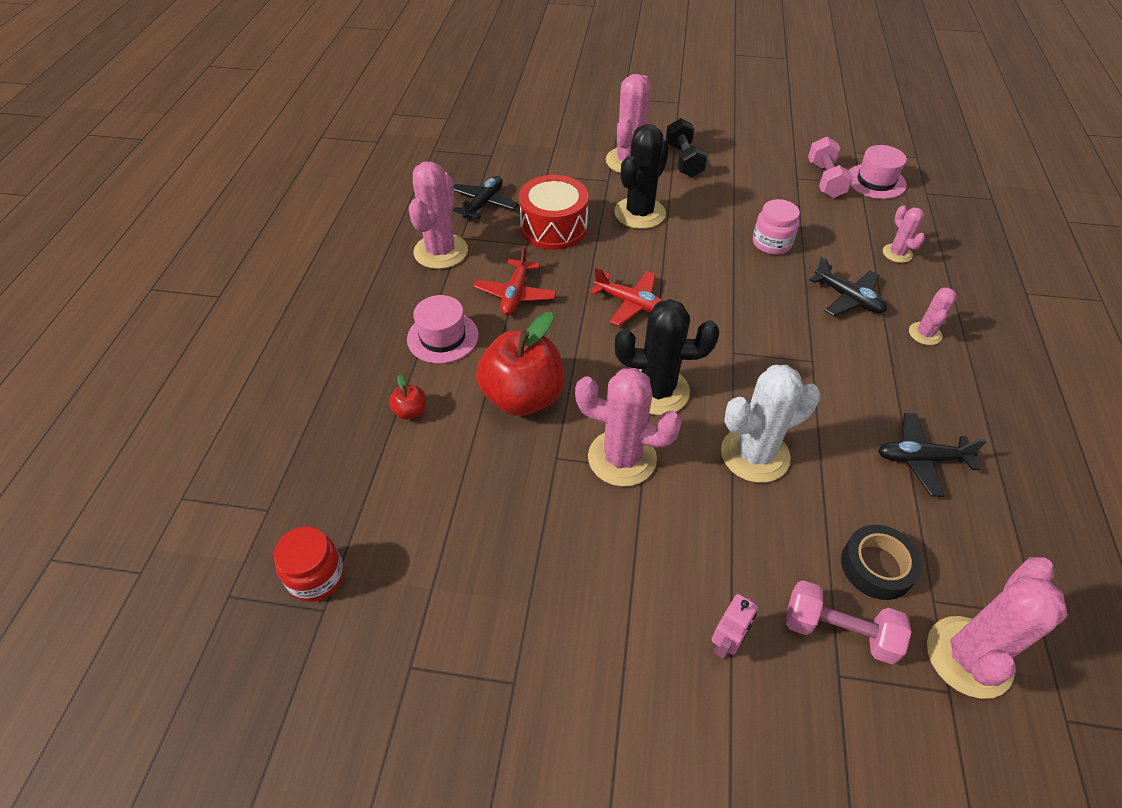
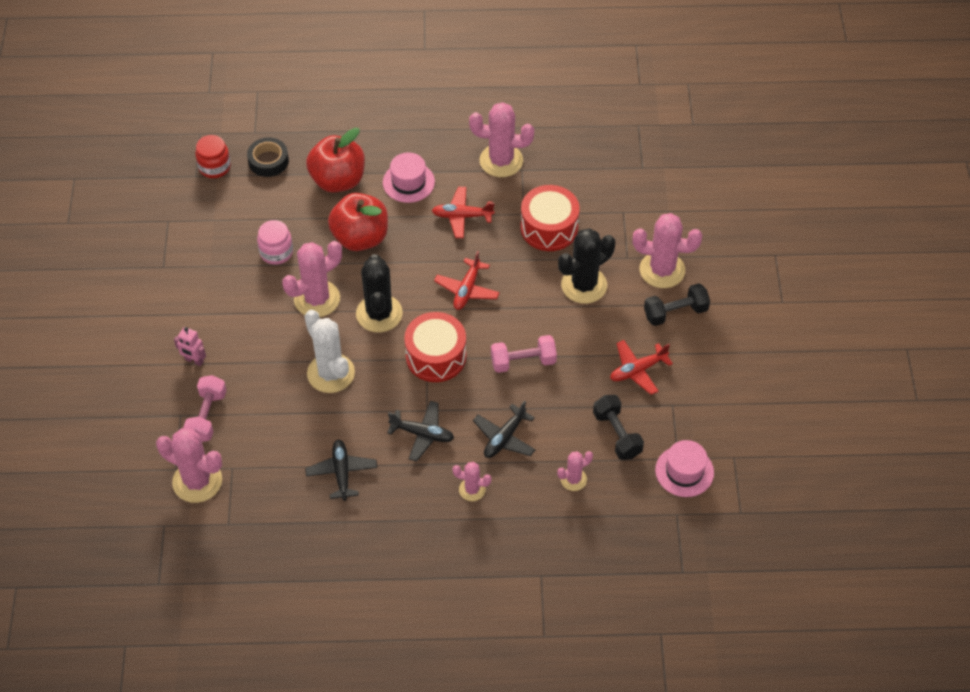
camera: 80 degrees right, 5 degrees up
(410, 411) = (338, 180): red apple -> red apple, size x2.39
(484, 204) = (569, 176): black plane -> black plane (422, 434)
(622, 458) = (317, 299): pink cactus -> pink cactus turned 45 degrees clockwise
(639, 213) = (584, 285): black cactus -> black cactus turned 60 degrees counterclockwise
(730, 343) = (436, 356): none -> red drum
(754, 193) = (638, 370): none -> red plane
(771, 243) = (565, 384): pink jar -> pink jar (276, 252)
(825, 180) = (675, 428): pink dumbbell -> pink dumbbell (523, 362)
(836, 216) = (617, 434): none -> black dumbbell
(877, 566) = (252, 439): black tape -> black tape (268, 161)

